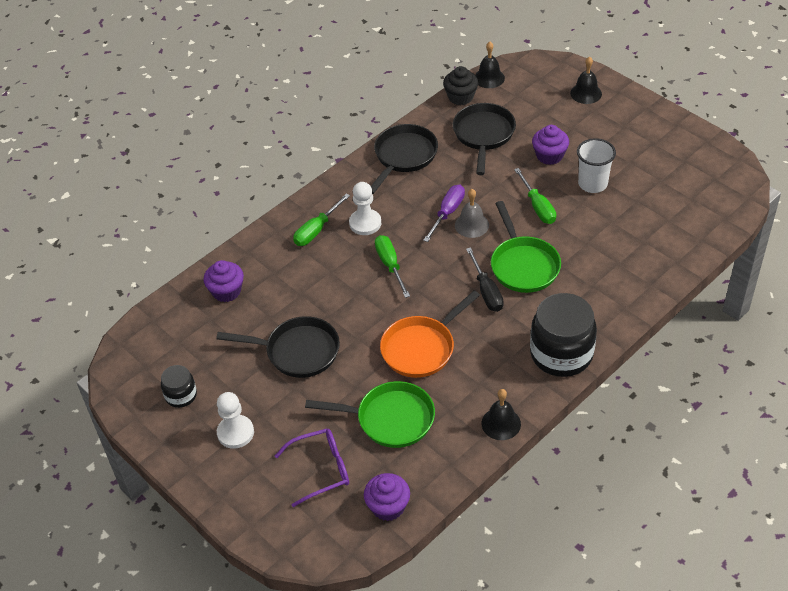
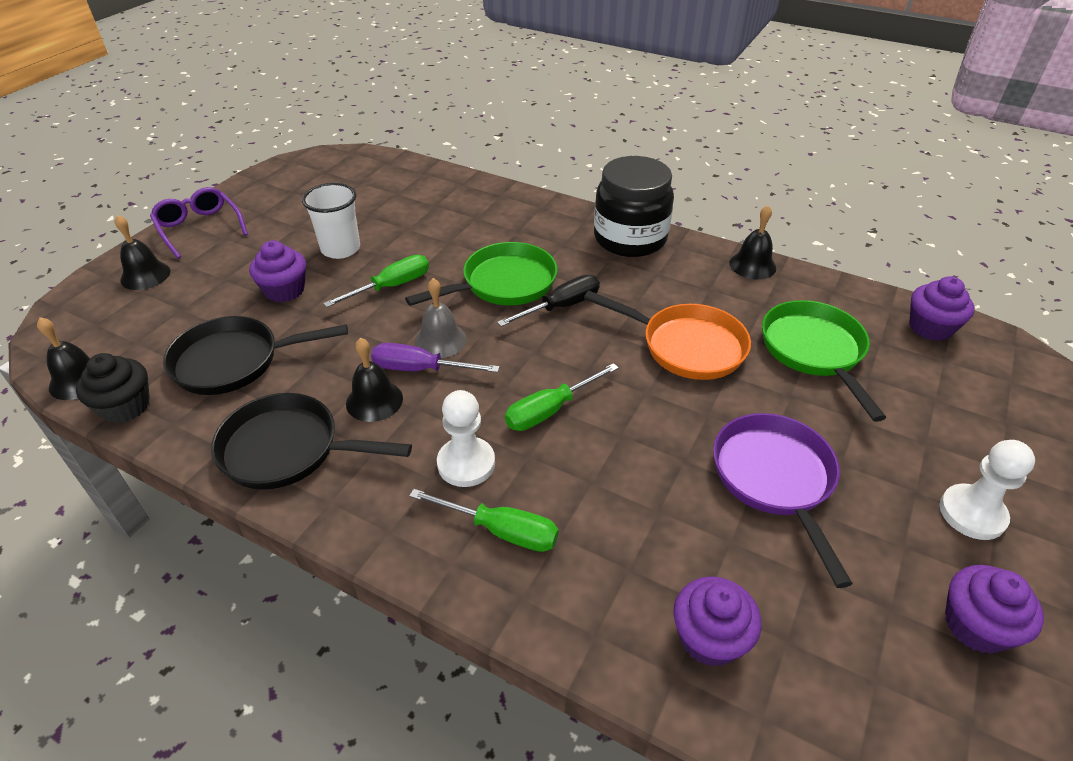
camera: 110 degrees left, 5 degrees down
(181, 395) = (976, 625): black jar -> purple cupcake
(298, 351) = (775, 479): black pan -> purple pan
(321, 469) = (939, 398): purple glasses -> purple glasses (199, 228)
(428, 191) = (374, 400): none -> black bell

